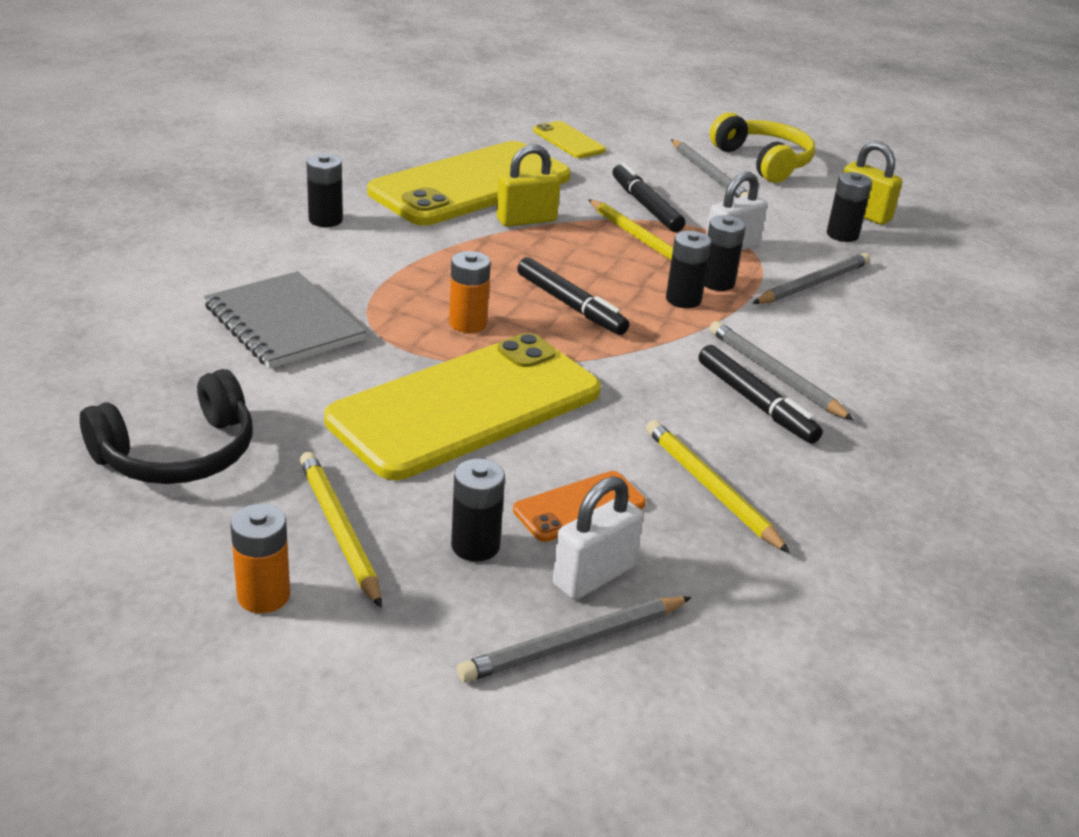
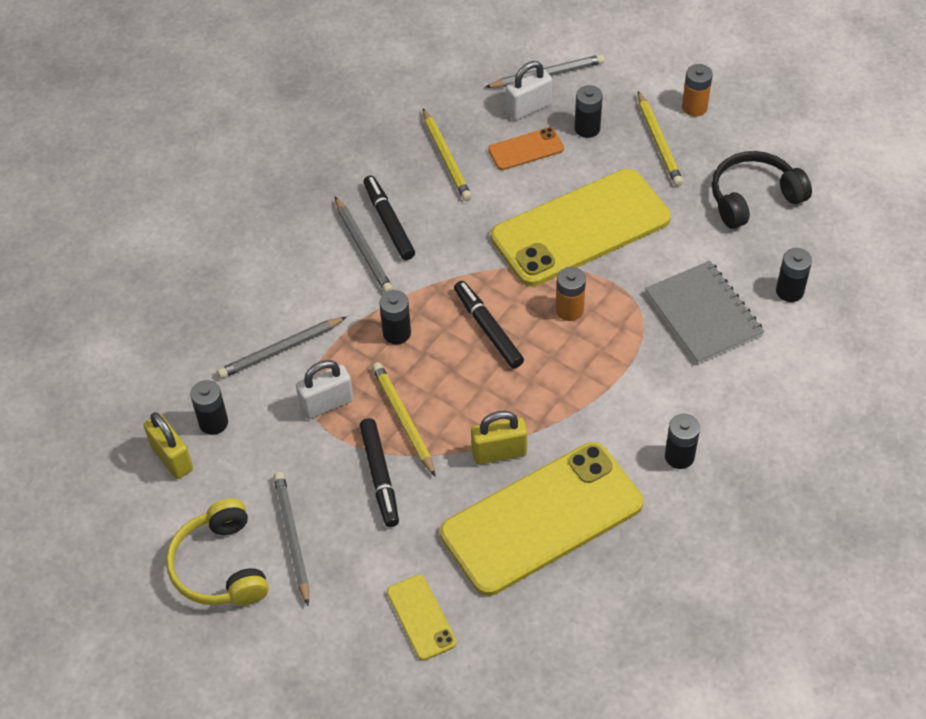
camera: 165 degrees left, 20 degrees up
(717, 282) = (360, 354): black battery -> black battery (789, 291)

